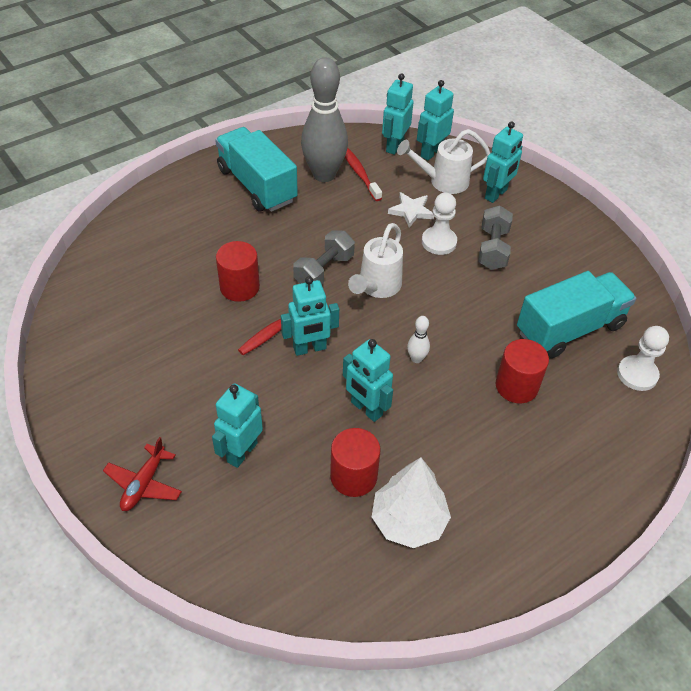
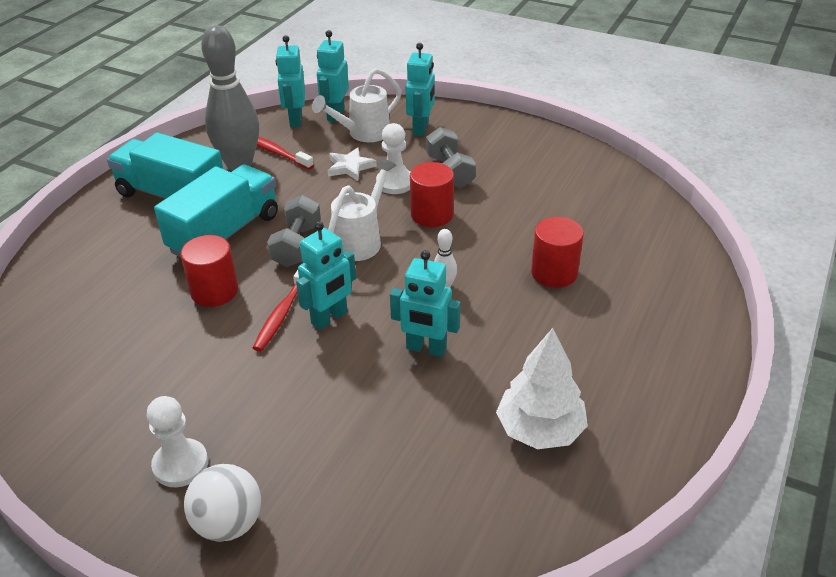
camera: 25 degrees left, 10 degrees down
(144, 484) = (229, 523): red plane -> white ball
(241, 452) = (322, 443): turquoise robot -> none
(353, 476) = (457, 414): red cylinder -> red cylinder (432, 215)
(377, 287) = (361, 240): white watering can -> white watering can turned 150 degrees counterclockwise
(569, 329) = (566, 210): turquoise truck -> turquoise truck (225, 233)
(637, 374) = (649, 224): white pawn -> white pawn (180, 464)

